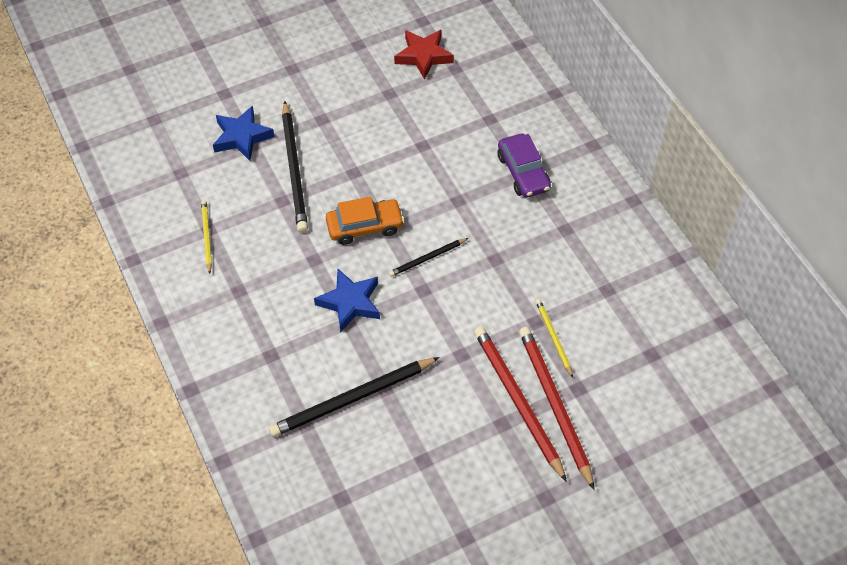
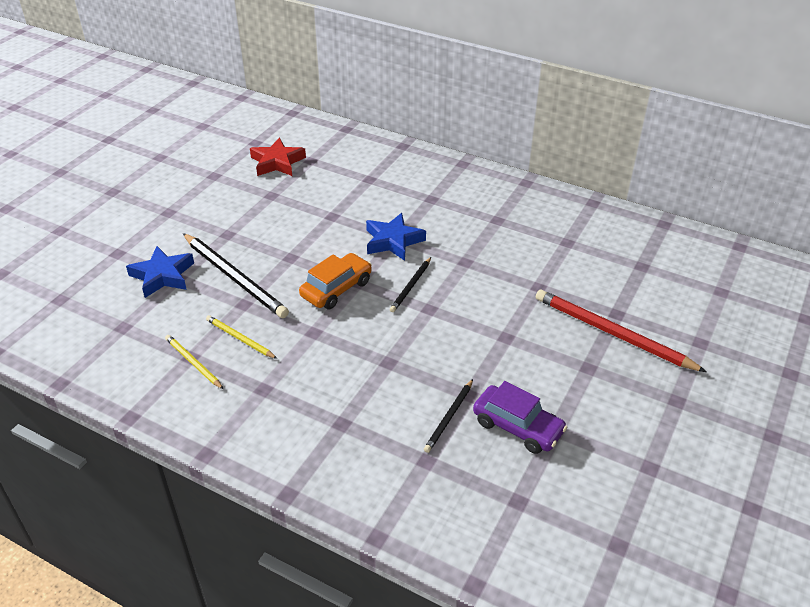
camera: 35 degrees left, 15 degrees down
(350, 303) = (376, 347): blue star -> blue star (393, 241)
(352, 399) = (449, 417): black pencil -> black pencil, size x0.52
(517, 401) = (583, 346): red pencil -> none
(523, 172) = (429, 200): purple car -> purple car (517, 427)
(553, 337) = (563, 290): yellow pencil -> yellow pencil (240, 338)

